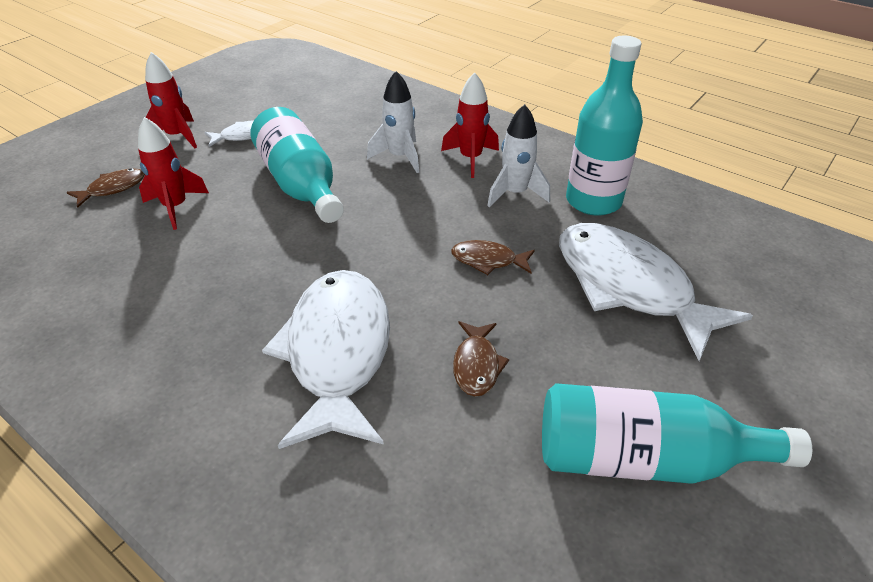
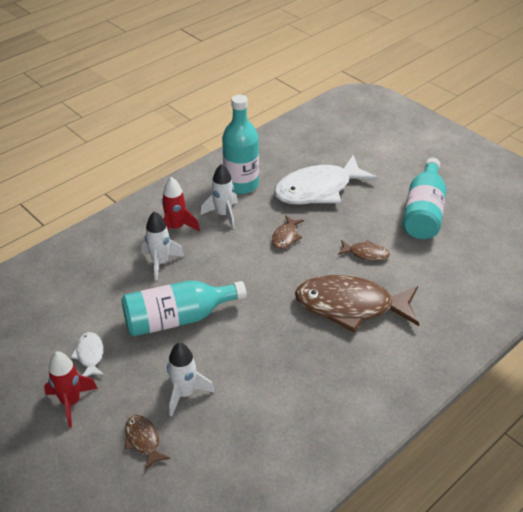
camera: 80 degrees left, 0 degrees up
(175, 207) = (185, 393): red rocket -> white rocket
(338, 353) = (350, 306): white fish -> brown fish

